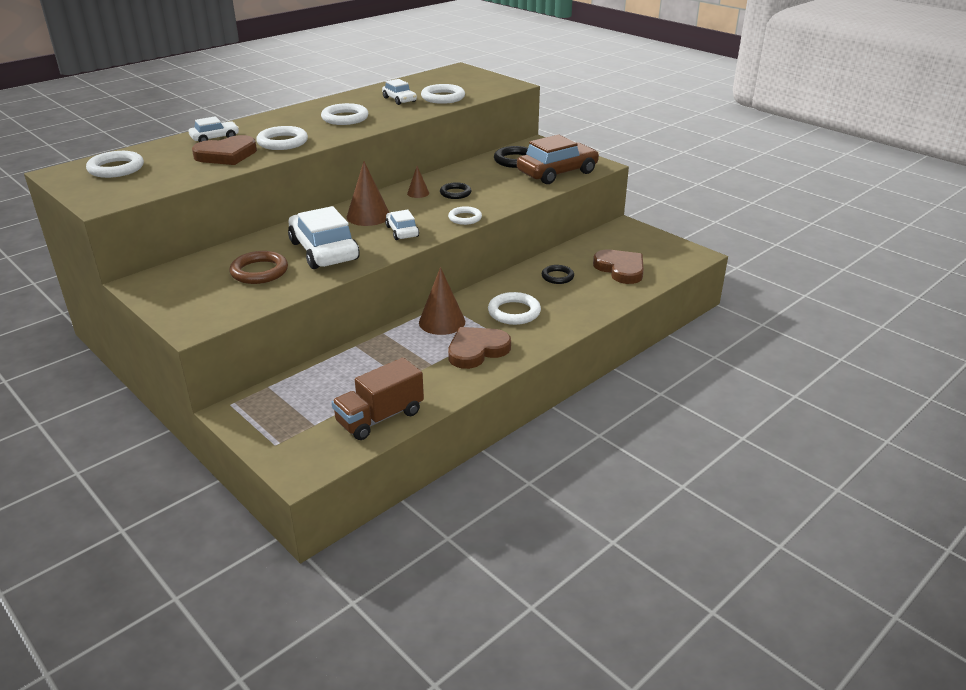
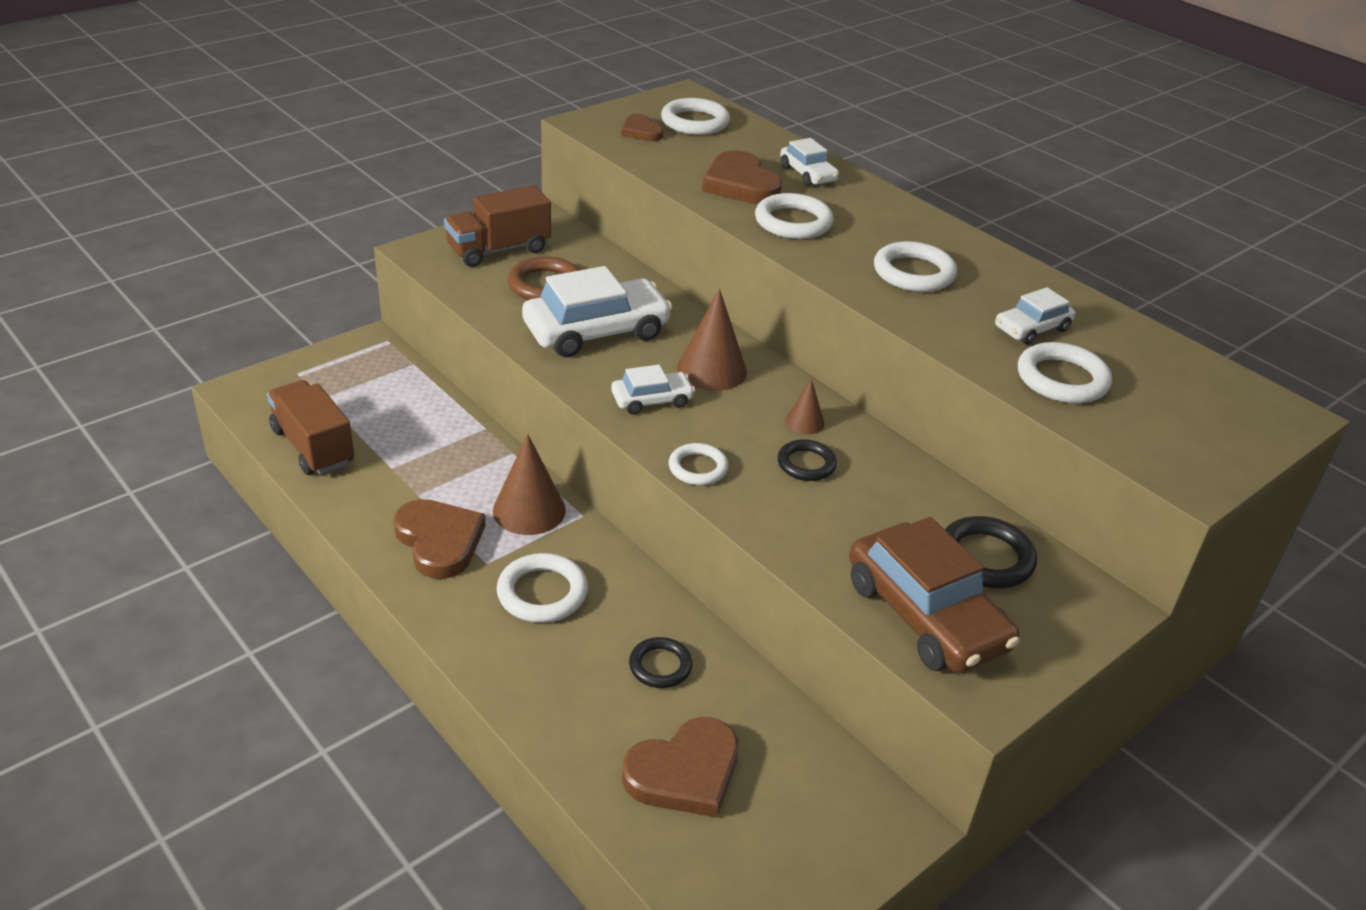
camera: 90 degrees right, 5 degrees up
(127, 184) = (641, 131): none -> brown heart
(200, 293) = (499, 250): none -> brown truck

